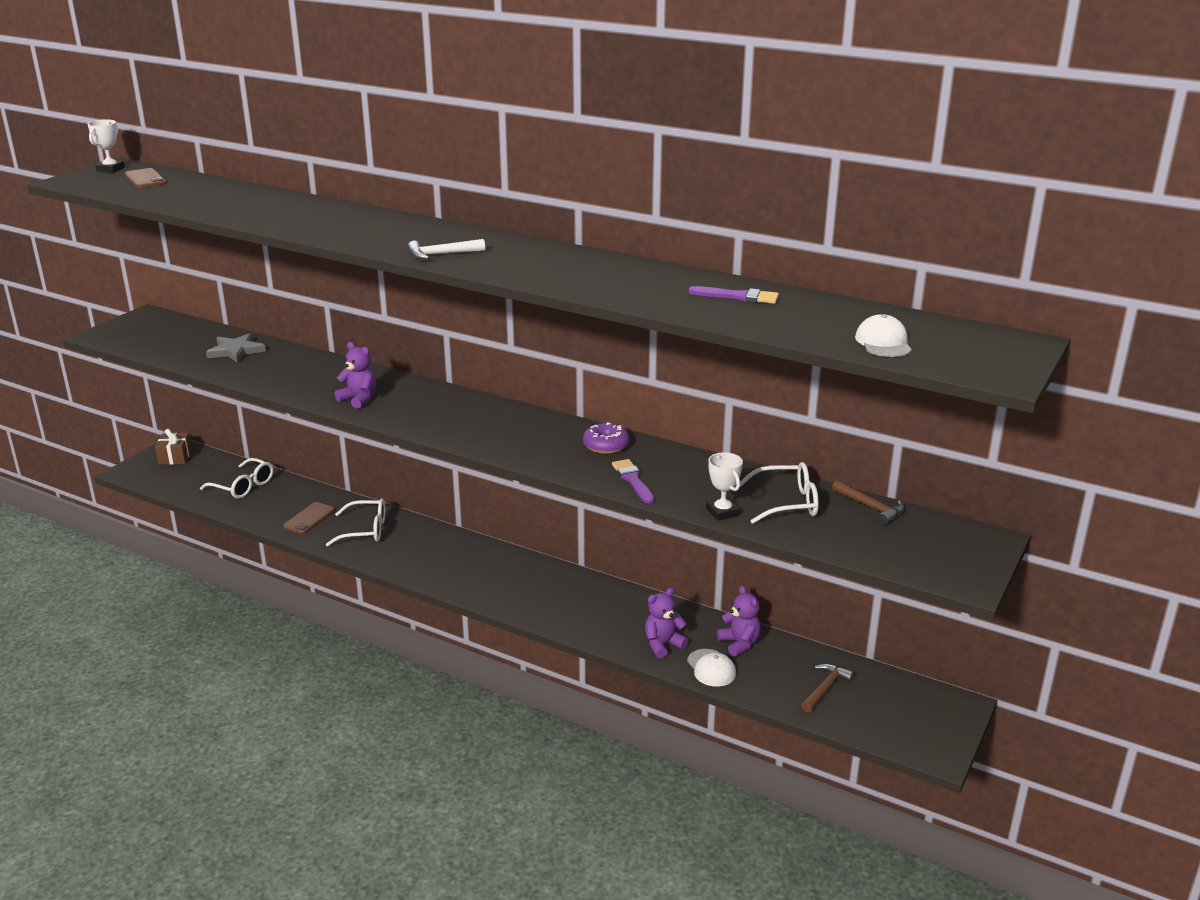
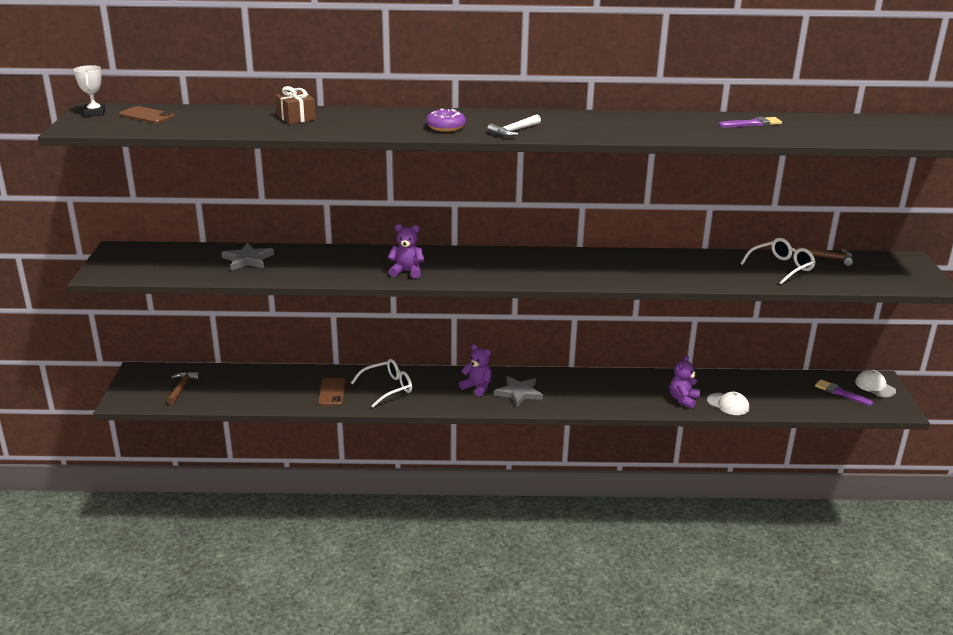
camera: 30 degrees left, 0 degrees up
(175, 457) = (151, 378): brown gift -> brown gift (296, 118)
(243, 486) = (244, 384): white glasses -> none
(488, 577) = (519, 393): none -> grey star
(606, 445) = (625, 261): purple donut -> purple donut (445, 127)
(633, 480) = (674, 277): purple brush -> purple brush (840, 393)
(722, 512) = (754, 282): white trophy -> none
(739, 643) = (726, 384): purple teddy bear -> purple teddy bear (477, 387)
(825, 688) = (803, 394): brown hammer -> brown hammer (182, 388)
(883, 342) = (879, 134): white cap -> white cap (875, 386)

